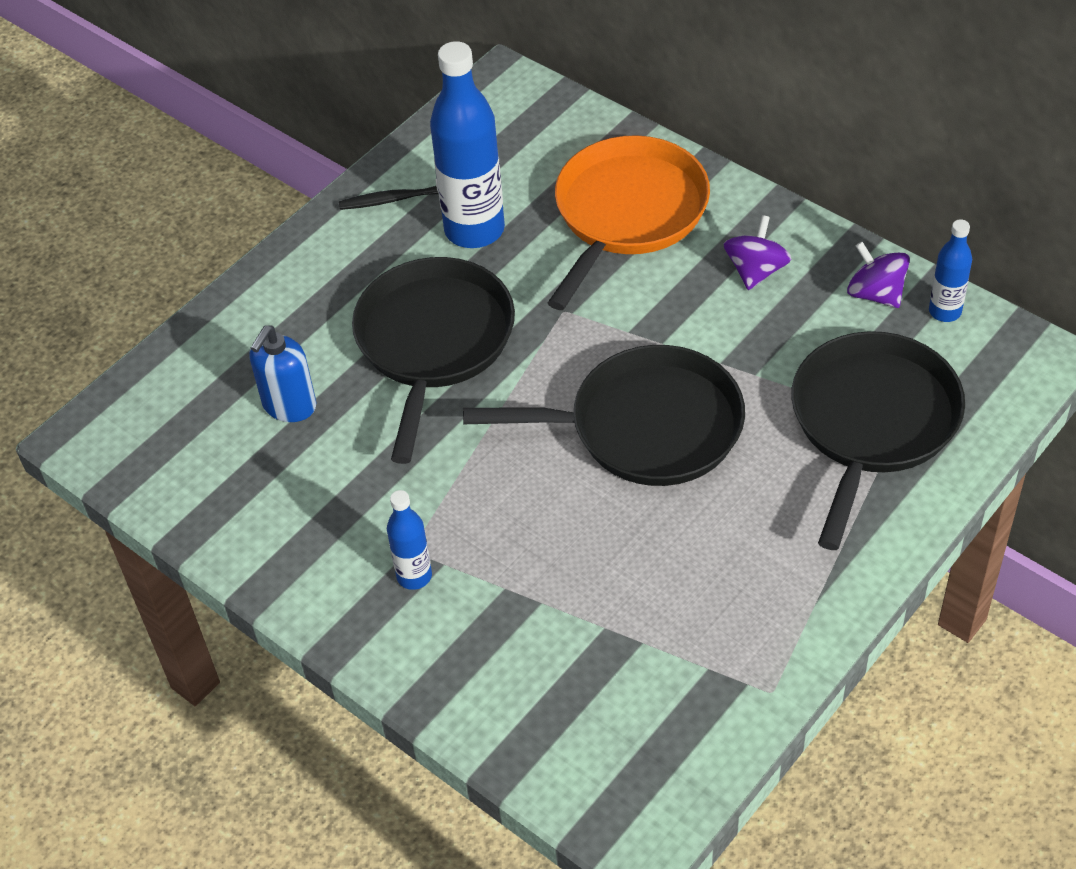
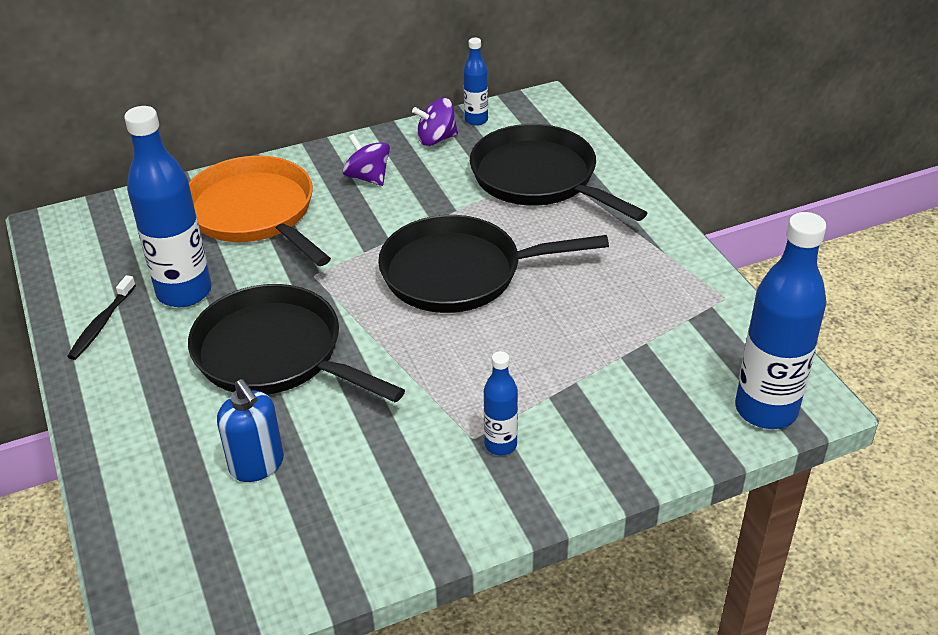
camera: 65 degrees left, 10 degrees down
(600, 794) = (766, 410): none -> blue bottle
(647, 426) = (458, 273): black pan -> black pan turned 120 degrees counterclockwise

